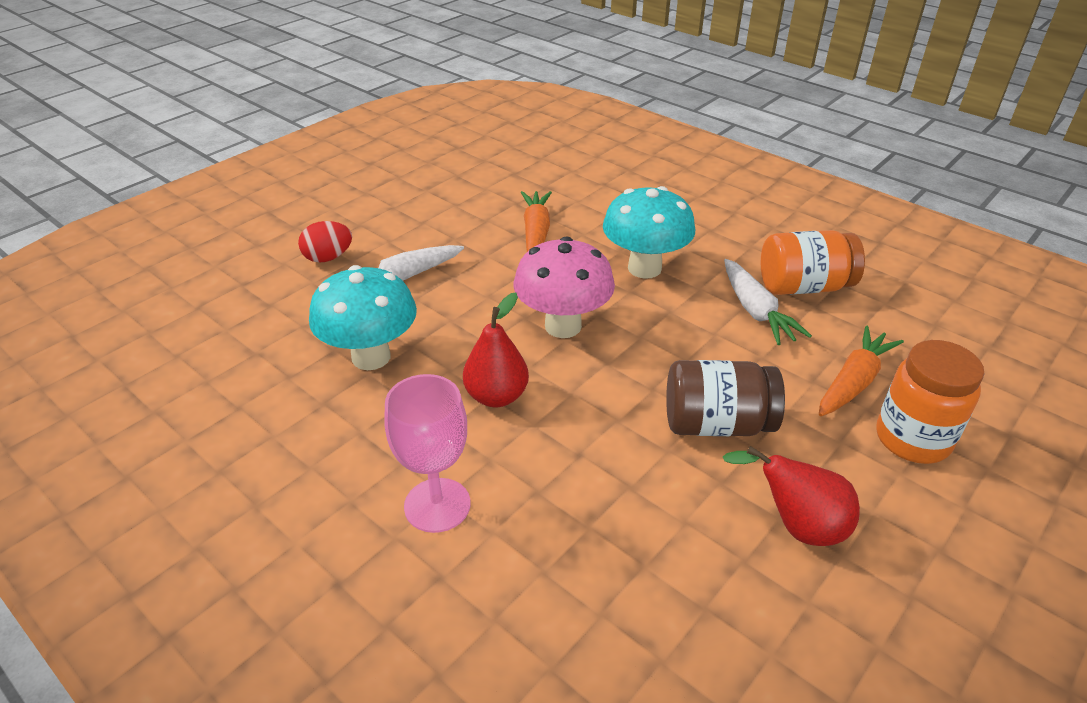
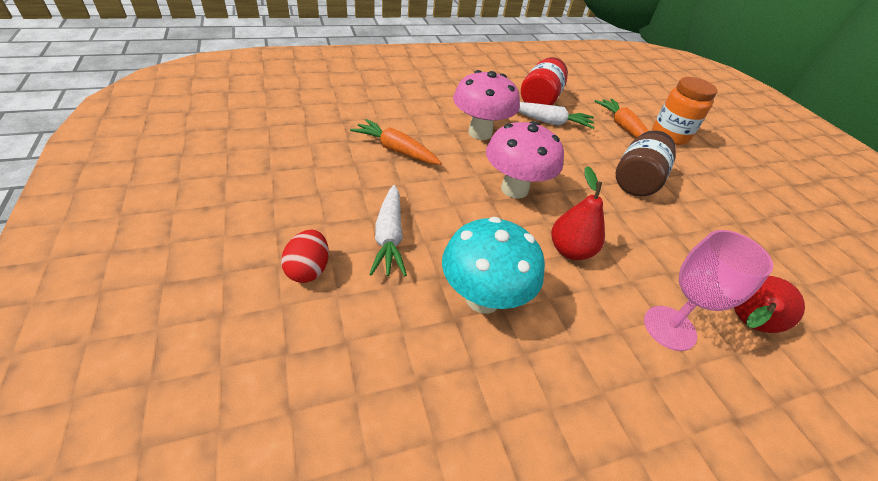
camera: 65 degrees left, 5 degrees up
(644, 268) = (480, 133): turquoise mushroom -> pink mushroom
(797, 526) = (718, 195): red pear -> red pear (746, 323)
(803, 287) = (540, 100): orange jar -> red jar

